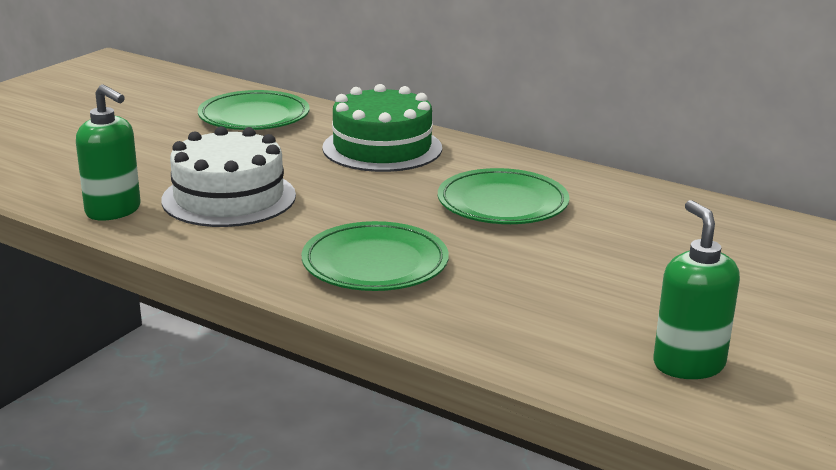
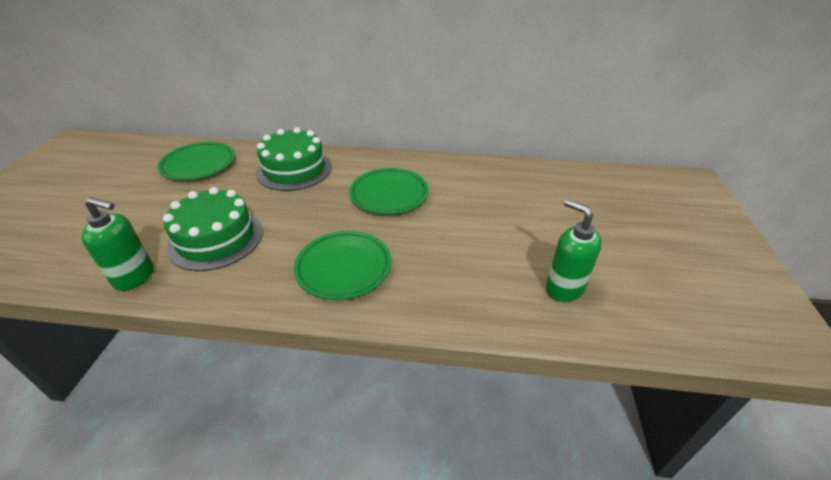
camera: 25 degrees left, 15 degrees up
(229, 198) = (216, 238): white cake -> green cake

